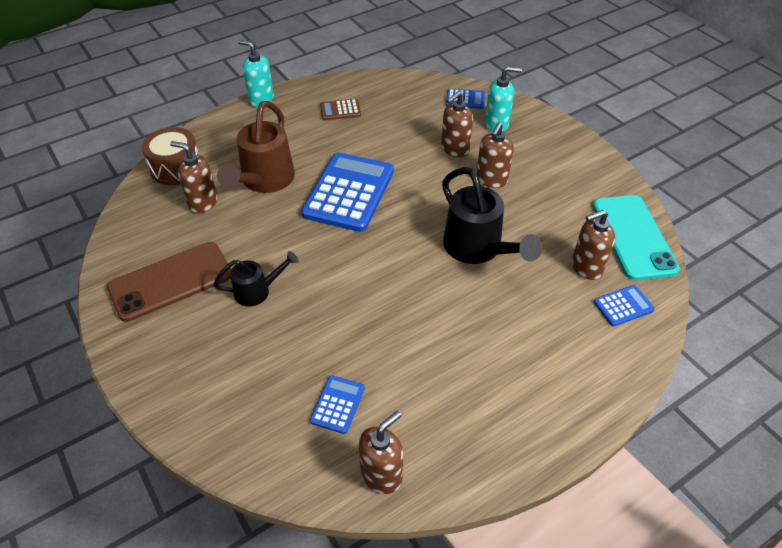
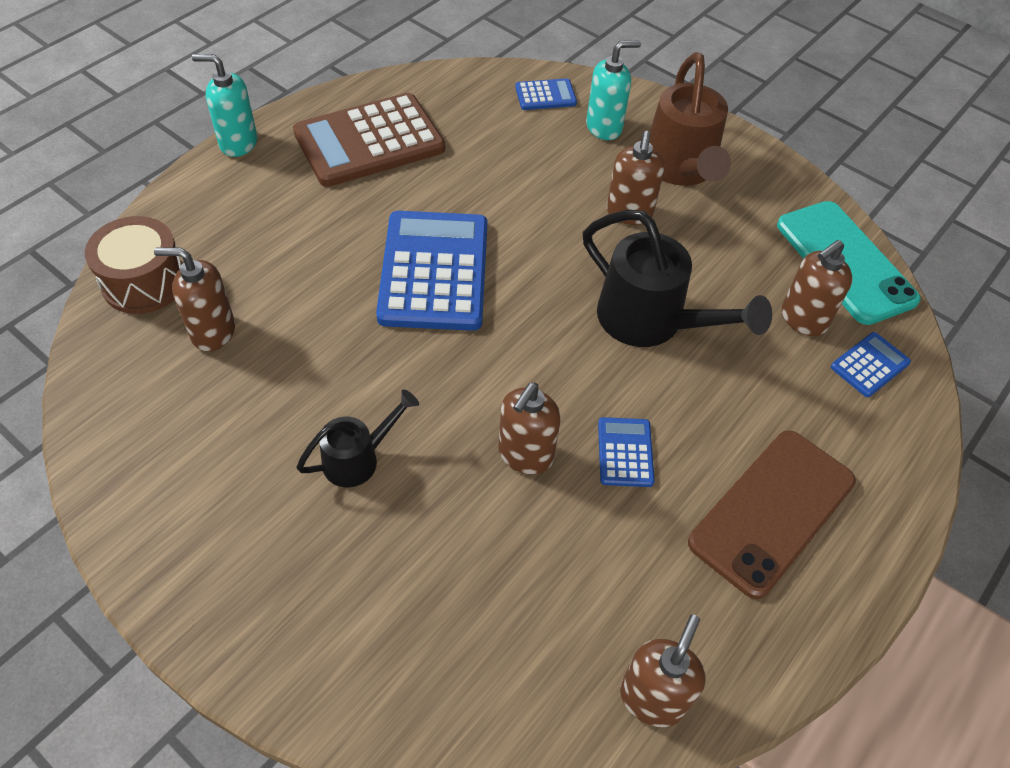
camera: 20 degrees left, 5 degrees up
(170, 281) = (213, 474): brown phone -> brown phone (772, 511)
(264, 180) = (297, 276): brown watering can -> brown watering can (681, 169)
(337, 404) = (549, 608): blue calculator -> blue calculator (625, 452)
(340, 110) = (369, 141): brown calculator -> brown calculator, size x2.20
(454, 149) = (560, 175): brown soap dispenser -> brown soap dispenser (525, 455)

